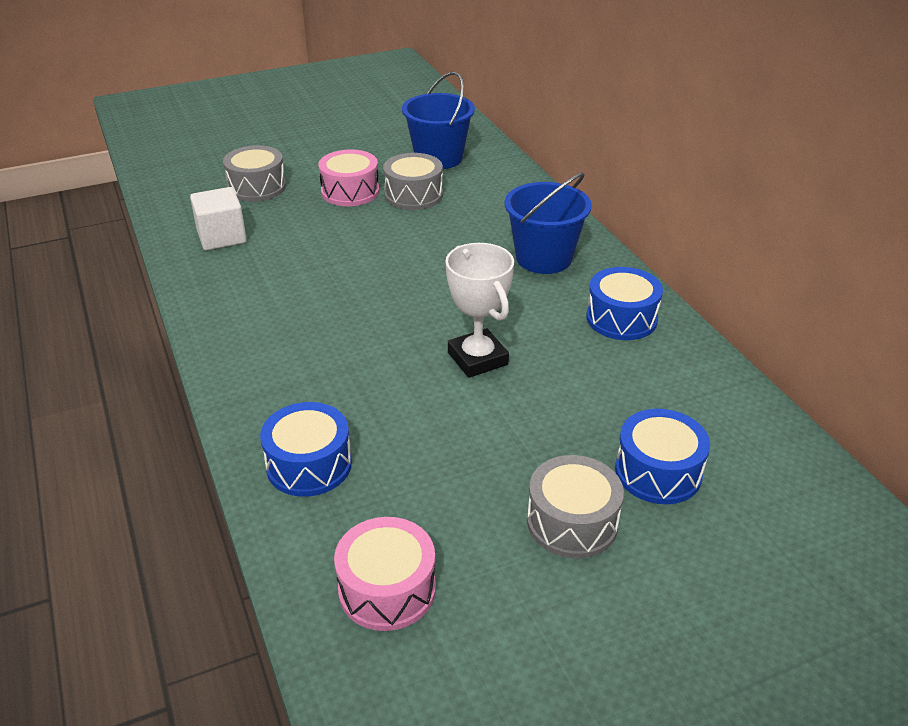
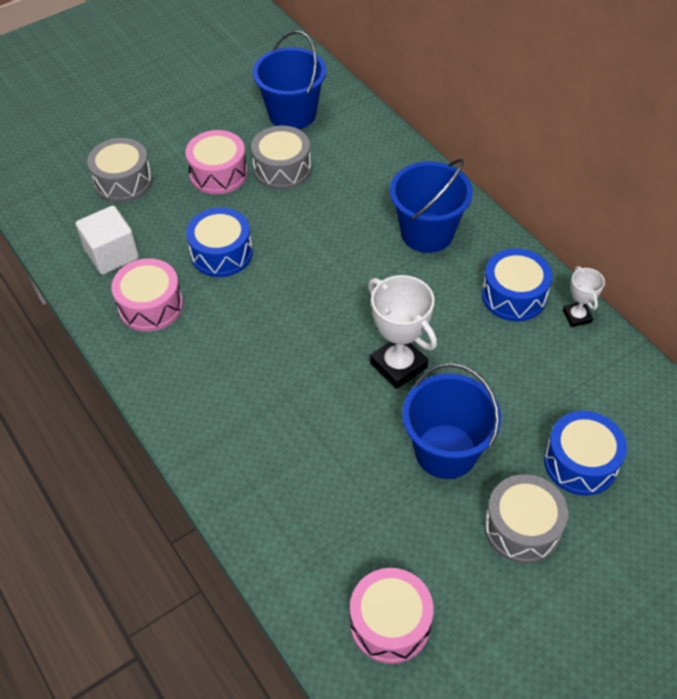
camera: 10 degrees left, 15 degrees up
(241, 279) = (151, 305): none -> pink drum
(309, 465) = (285, 510): blue drum -> blue drum (221, 253)
(505, 439) = (446, 451): none -> blue bucket
(687, 344) = (577, 316): none -> white trophy

